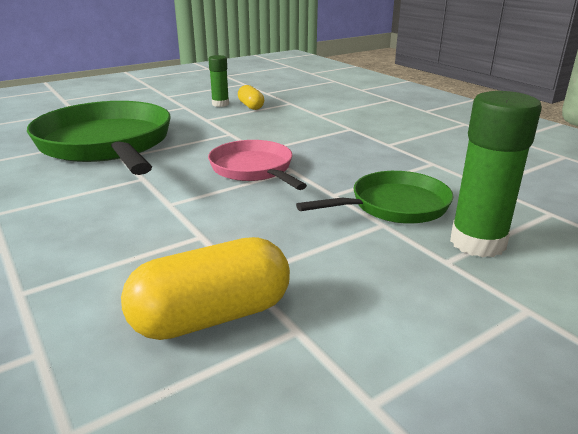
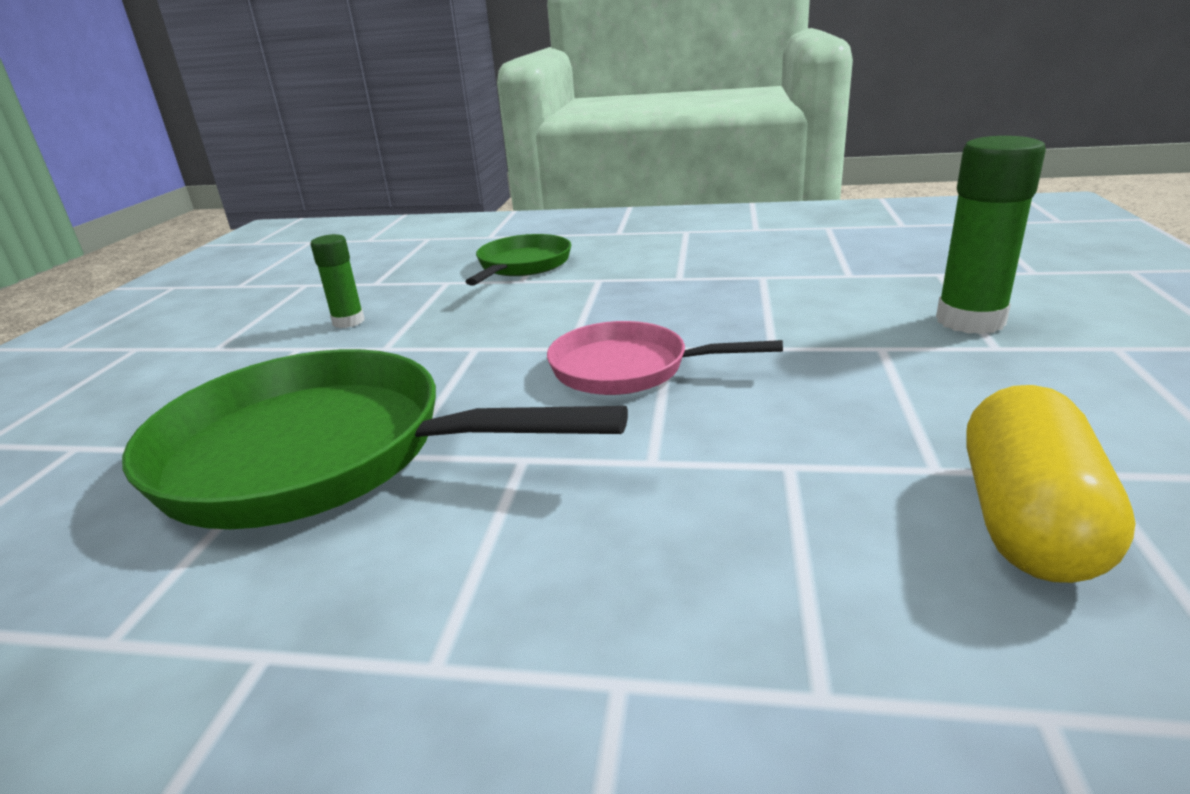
camera: 45 degrees left, 0 degrees up
(251, 106) = (404, 306): yellow capsule -> none
(394, 206) = (844, 328): green pan -> green pan (522, 266)

